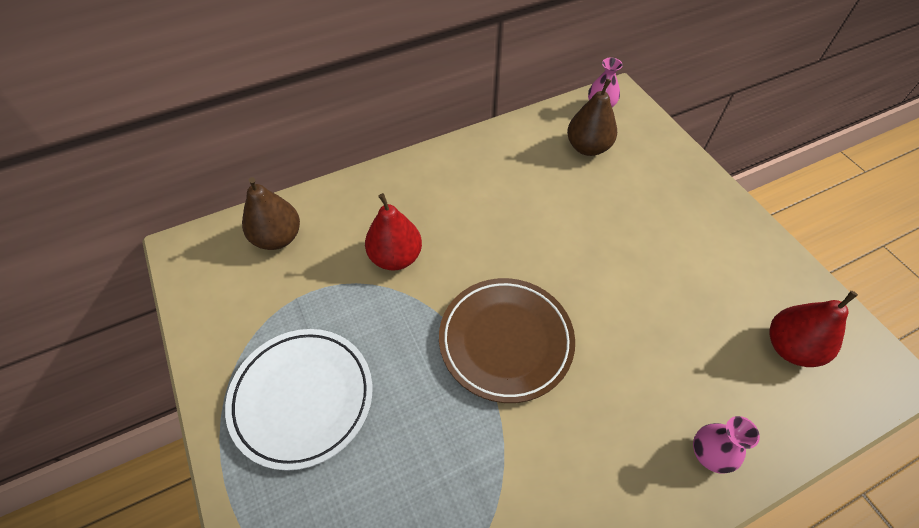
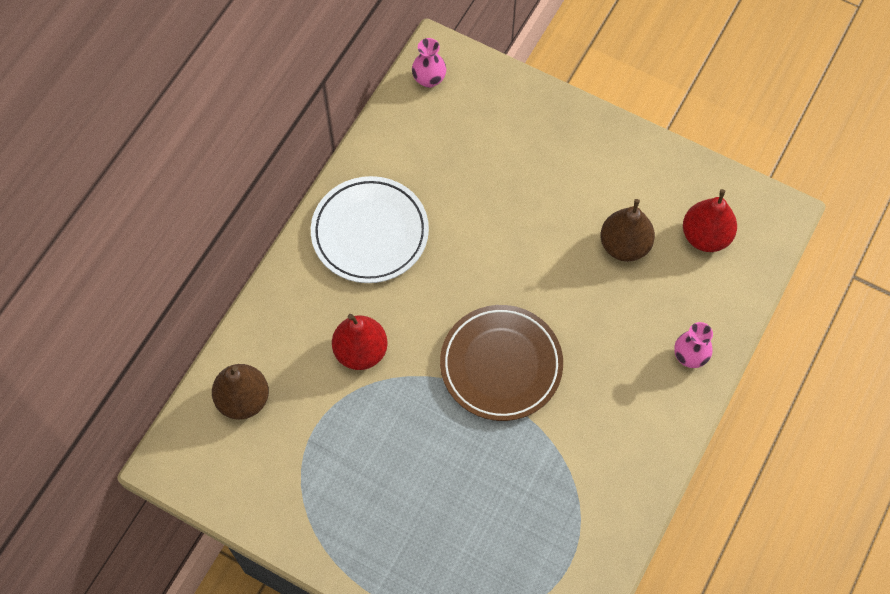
camera: 35 degrees left, 10 degrees up
(302, 398) = (384, 508): white plate -> white plate (370, 233)
(588, 147) = (447, 135): brown pear -> brown pear (624, 245)

